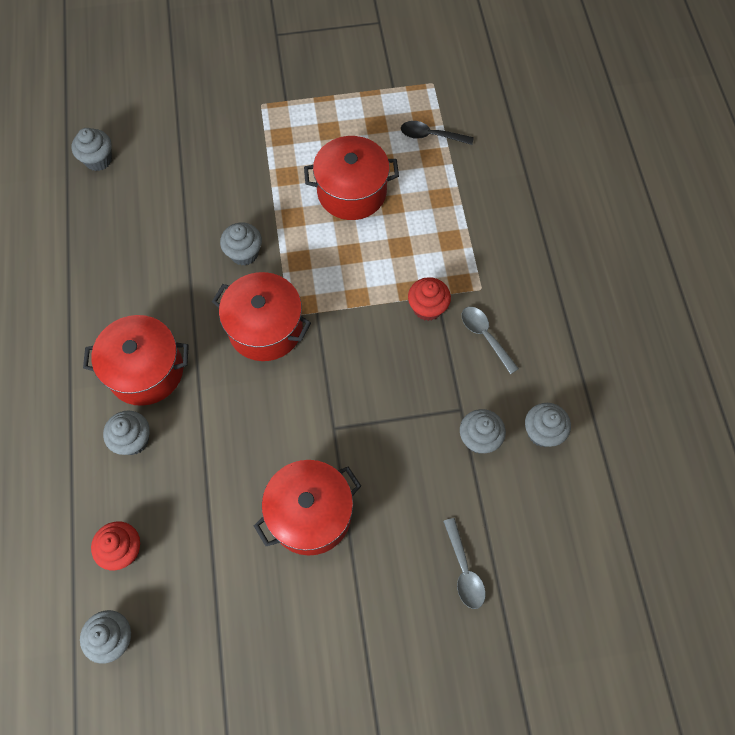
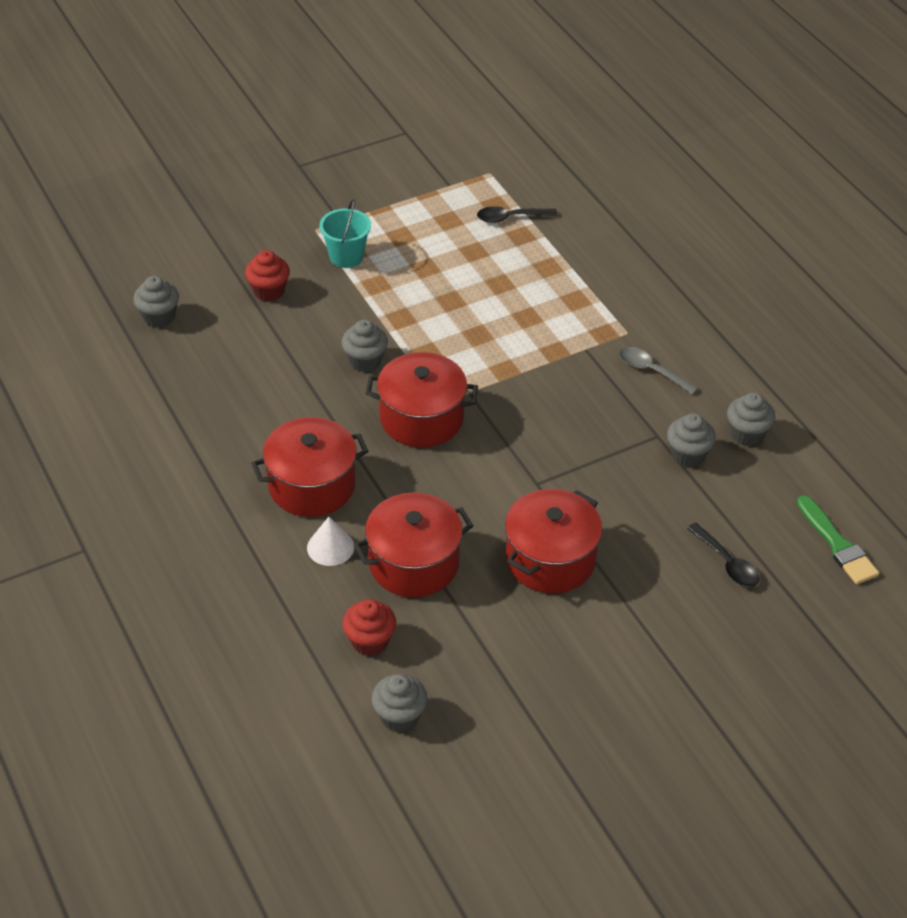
camera: 20 degrees left, 20 degrees down
(133, 440) = (330, 547): grey cupcake -> white cone
(275, 139) = (346, 256): none -> turquoise bucket
(352, 192) = (452, 283): red pot -> red pot (414, 563)
(427, 308) = (581, 361): red cupcake -> red cupcake (269, 291)
(464, 570) = (727, 563): grey spoon -> black spoon
(574, 583) = (837, 544): none -> green brush

